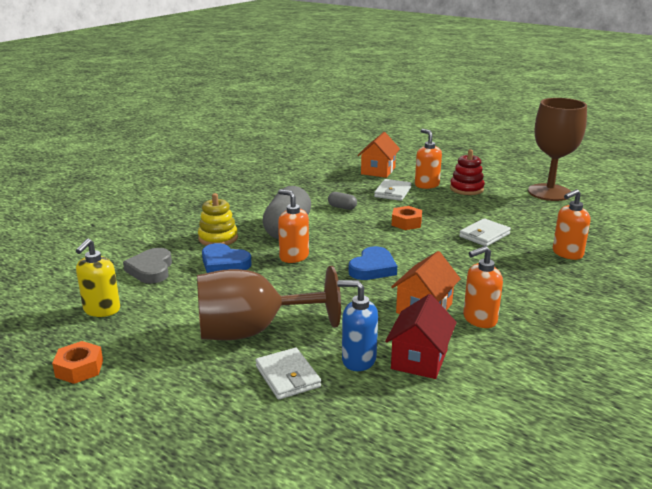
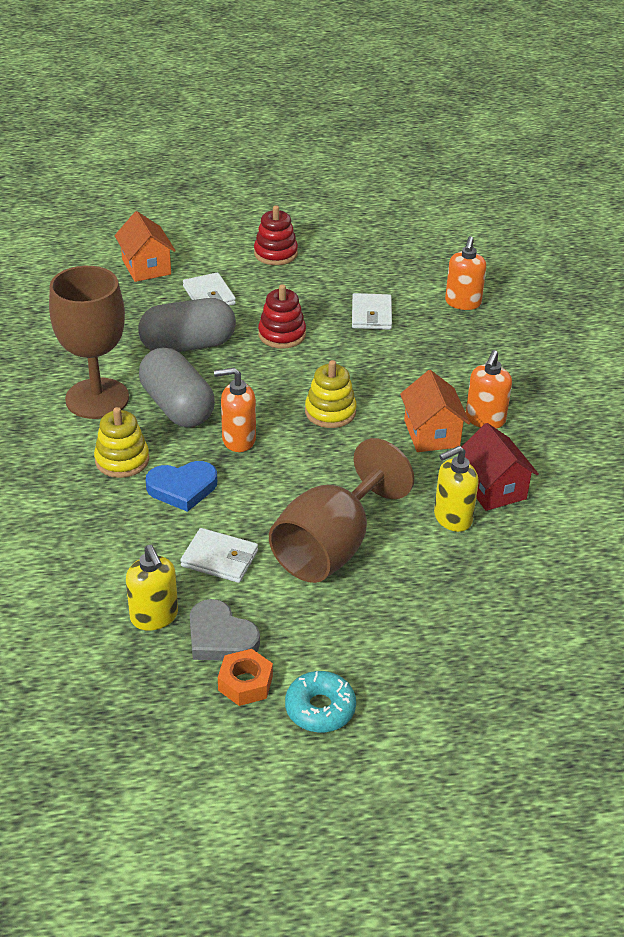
camera: 45 degrees left, 15 degrees up
(88, 409) = (320, 708): none -> turquoise donut
(151, 269) = (119, 541): grey heart -> grey heart (220, 637)
(287, 376) = (424, 569): white wallet -> white wallet (219, 558)
(342, 207) = (188, 345): grey capsule -> grey capsule, size x2.33
(358, 360) = (452, 518): blue soap dispenser -> yellow soap dispenser
(373, 268) = (330, 412): blue heart -> yellow stacking toy
(406, 223) = (282, 335): orange nut -> red stacking toy
(426, 185) = (228, 266): orange soap dispenser -> none
(549, 192) = (358, 222): brown goblet -> brown goblet (97, 398)

